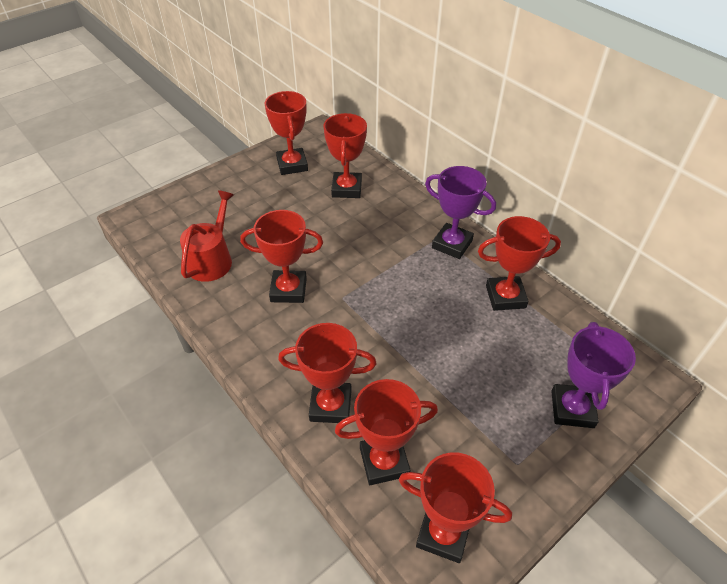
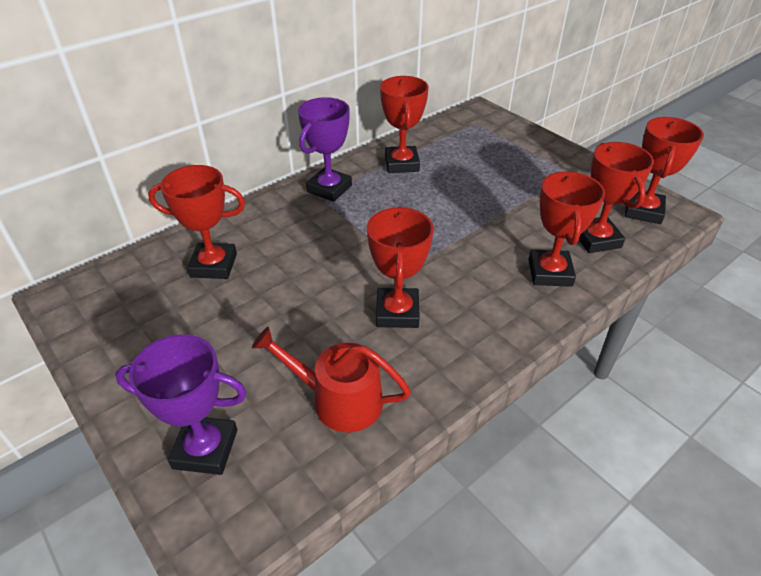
camera: 90 degrees left, 5 degrees down
(292, 165) = (138, 323): red trophy -> none
(572, 409) = (514, 145): purple trophy -> purple trophy (205, 449)

